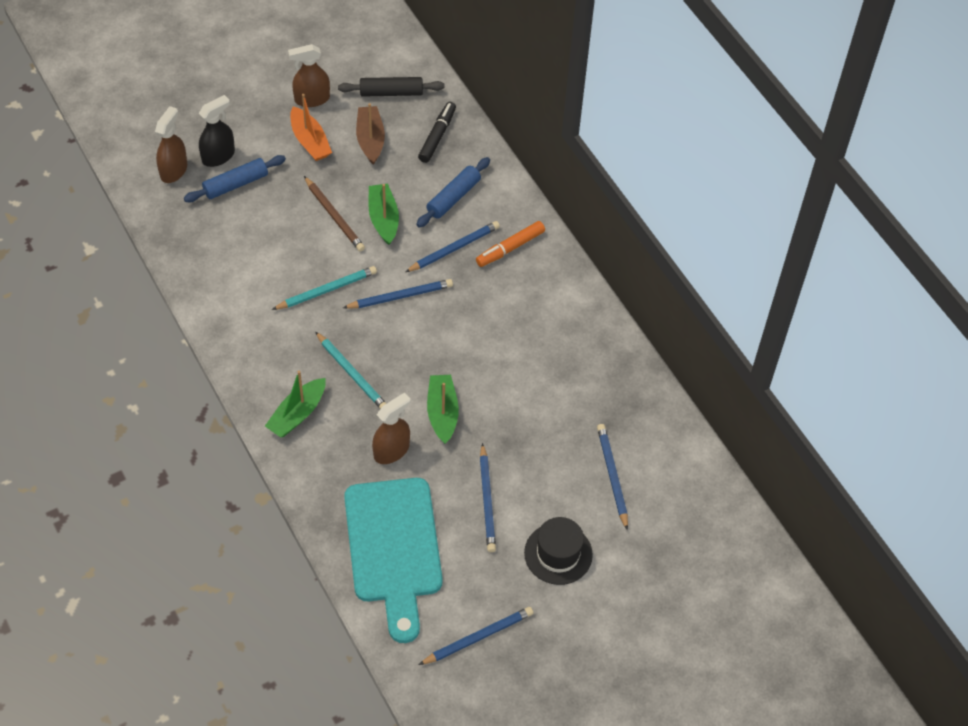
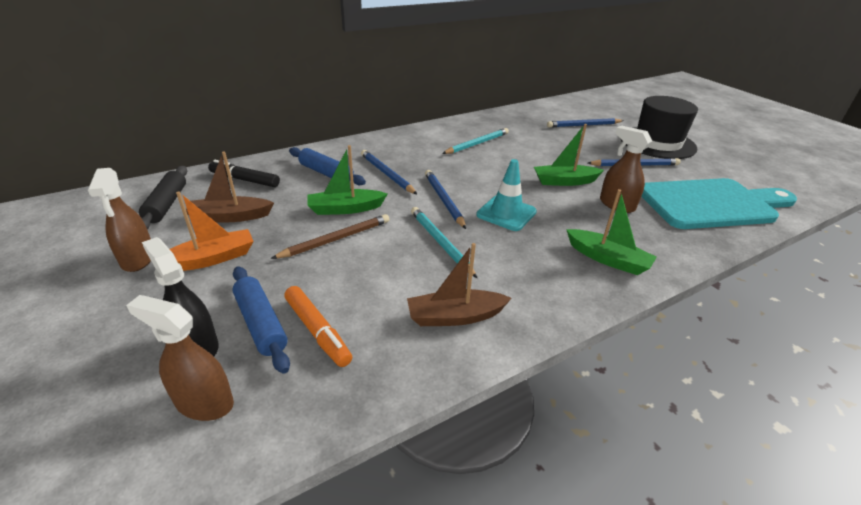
camera: 90 degrees left, 20 degrees down
(233, 294) = (455, 316): none -> brown boat
(351, 373) = (542, 226): turquoise pencil -> turquoise pencil (477, 144)
(375, 347) = (506, 213): none -> turquoise traffic cone
(478, 637) = (751, 171): blue pencil -> none
(510, 248) = (387, 151): orange marker -> orange marker (317, 331)
(558, 554) = (657, 143): black hat -> black hat, size x1.51

